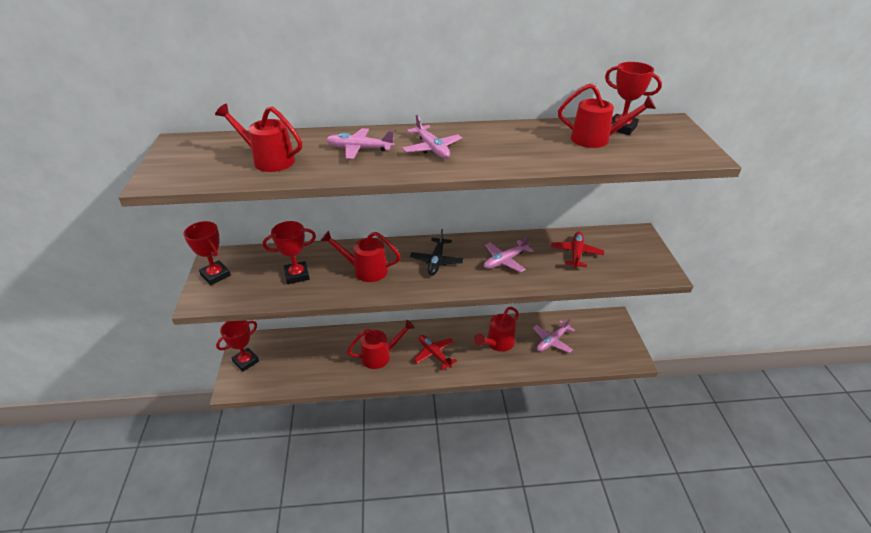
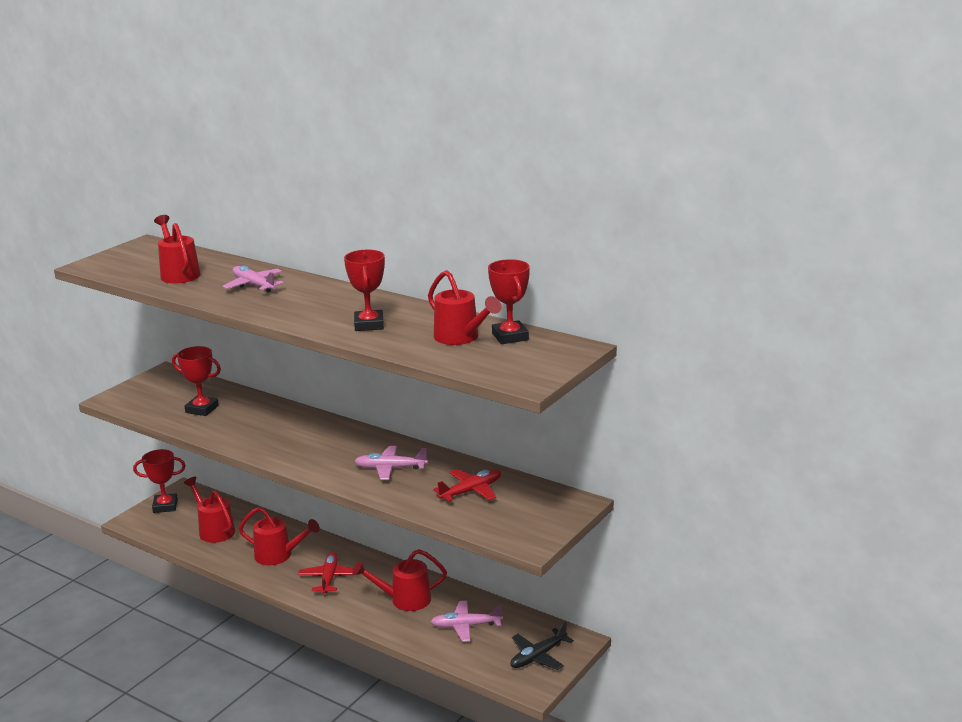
camera: 40 degrees right, 15 degrees down
(216, 275) = (146, 386): red trophy -> red trophy (369, 325)
(365, 270) = (259, 427): red watering can -> red watering can (214, 530)
(432, 148) = (307, 301): pink plane -> none
(436, 261) = (329, 444): black plane -> black plane (538, 656)

